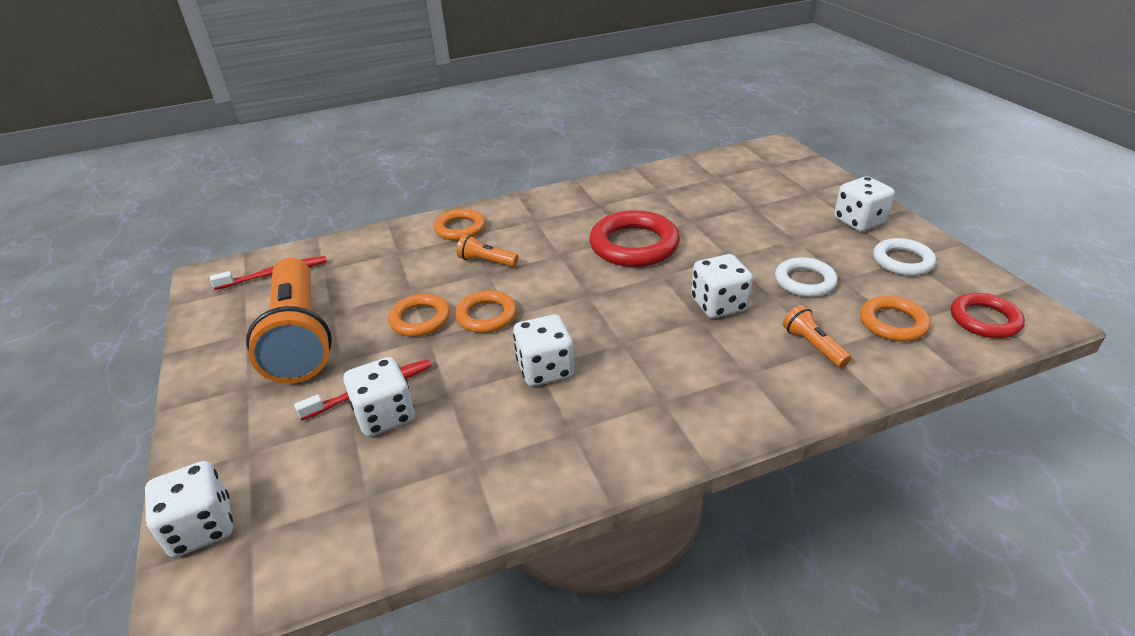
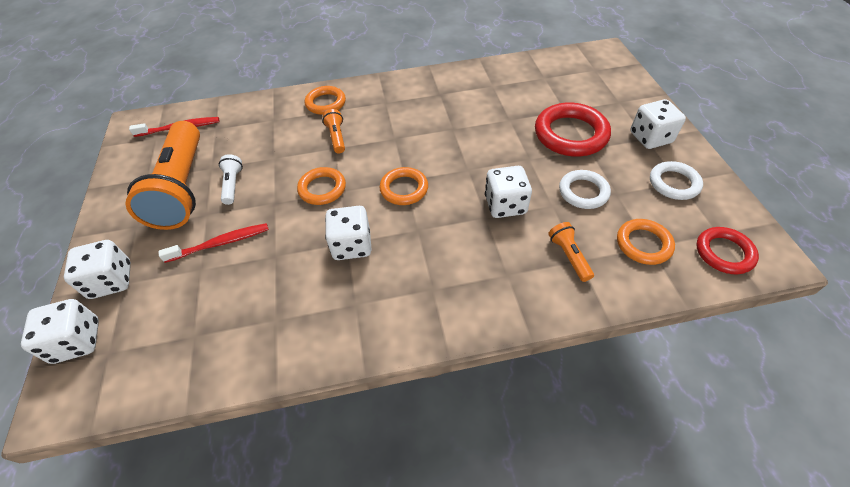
camera: 10 degrees right, 15 degrees up
(367, 325) = (233, 184): none -> white flashlight
(385, 415) = (224, 268): white dice -> white dice (111, 281)
(420, 319) = (272, 184): orange ring -> orange ring (404, 189)
(486, 261) = (336, 137): orange flashlight -> orange flashlight turned 45 degrees clockwise
(634, 245) = (455, 137): red ring -> red ring (570, 134)

